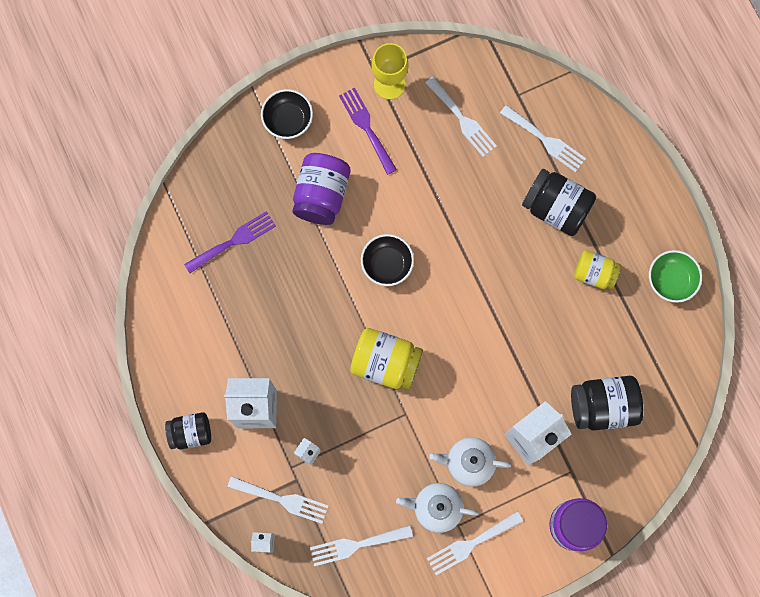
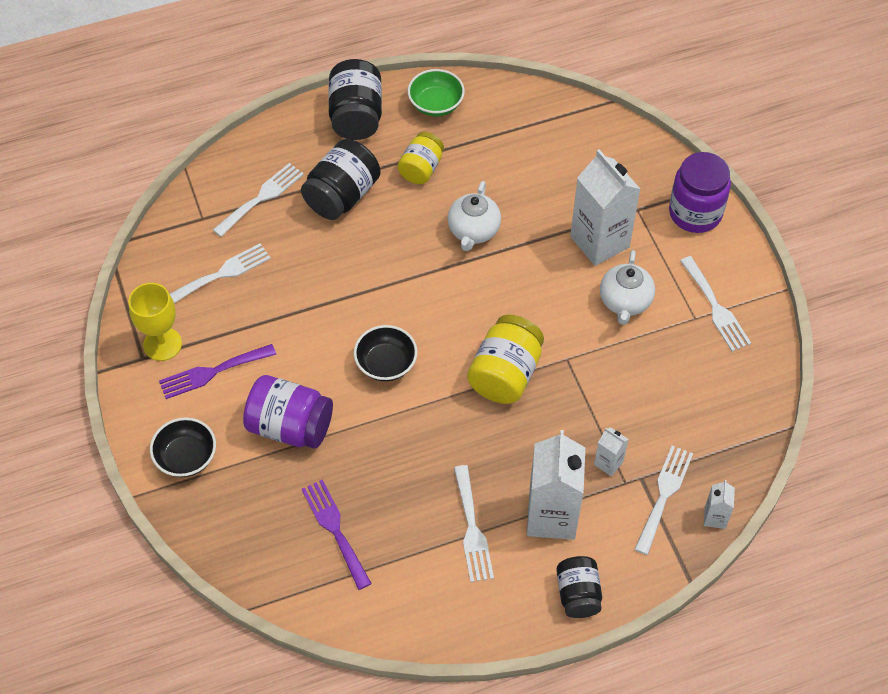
camera: 85 degrees left, 20 degrees down
(356, 545) = (717, 420): white fork -> white fork (472, 529)
(436, 508) = (675, 337): white teapot -> white teapot (473, 231)
(602, 406) = (567, 175): black jar -> black jar (356, 116)

